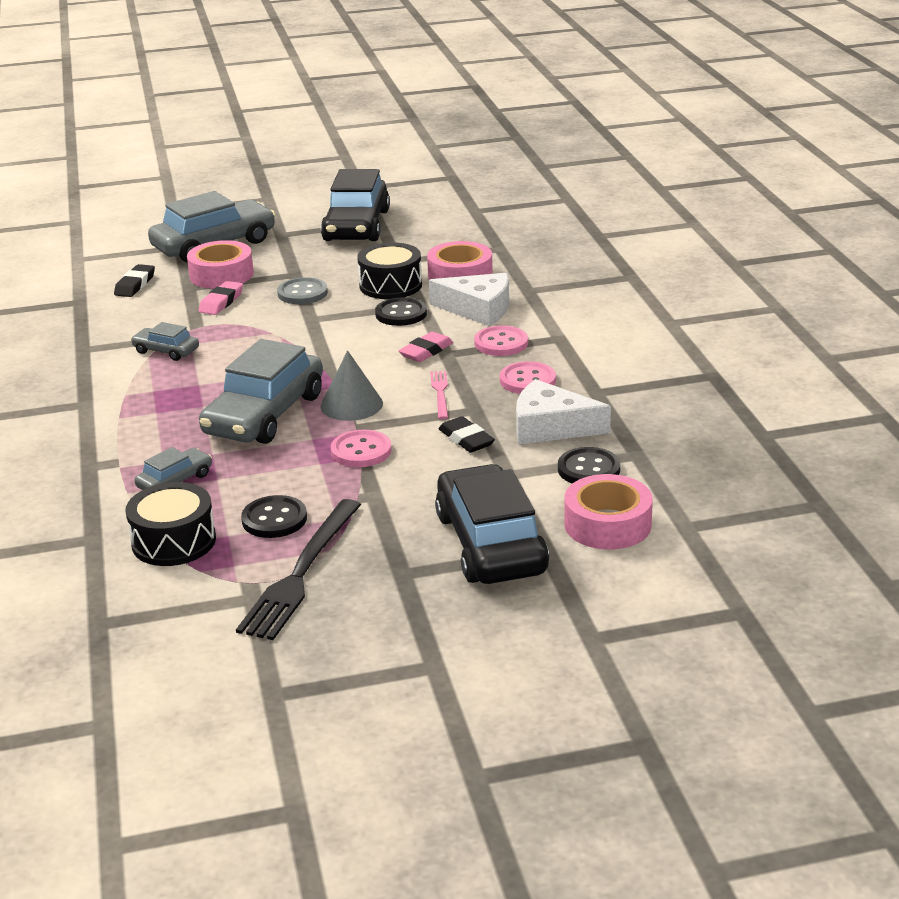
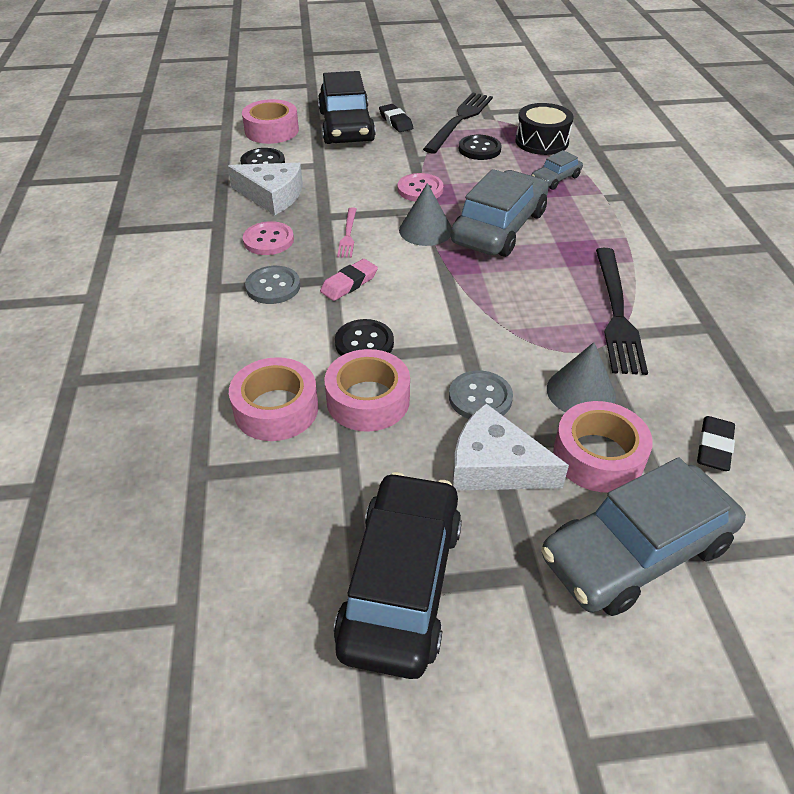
camera: 175 degrees left, 15 degrees up
(166, 351) = (616, 313): grey car -> black fork
(221, 302) = (581, 392): pink eraser -> grey cone
(390, 285) = (368, 400): black drum -> pink tape
(466, 439) = (339, 191): black eraser -> black eraser (395, 121)
(478, 309) = (276, 341): white cheese -> white cheese (495, 466)
(501, 343) = (273, 287): pink button -> grey button

